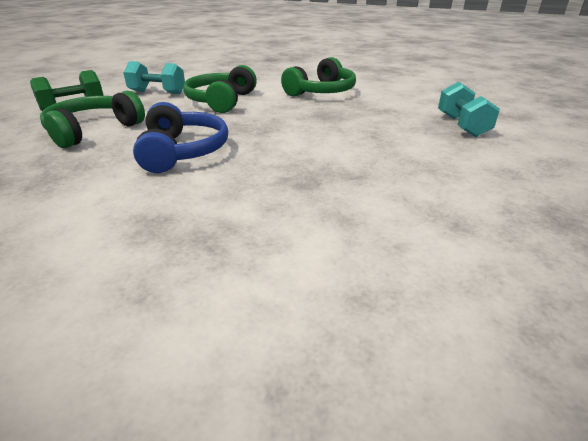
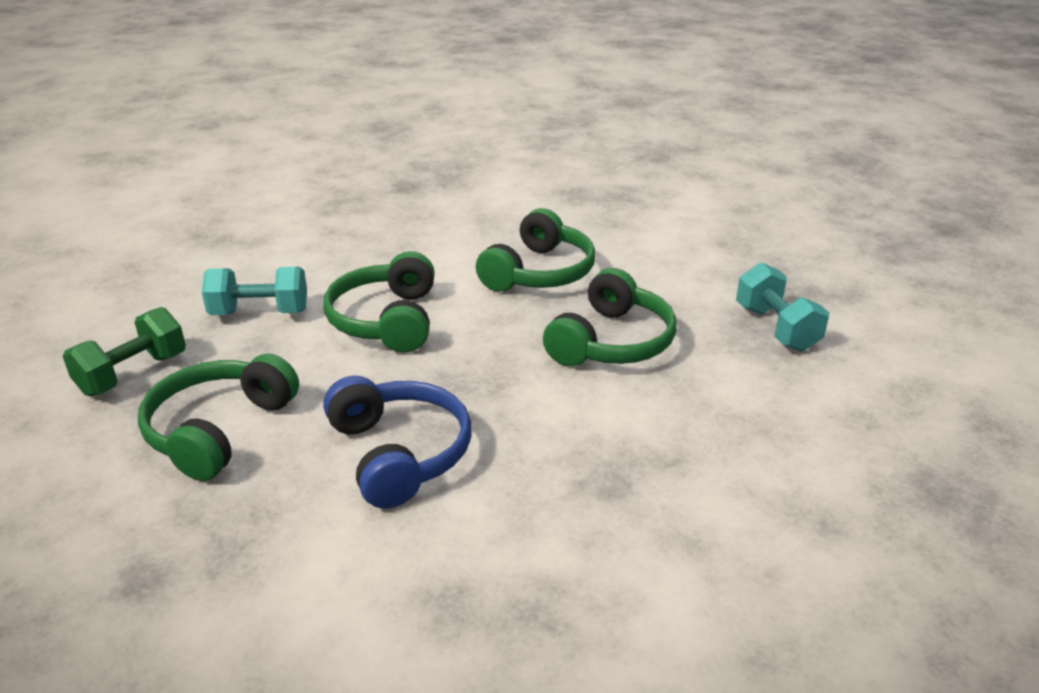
camera: 15 degrees left, 0 degrees up
(348, 121) = (612, 342): none -> green headphones

